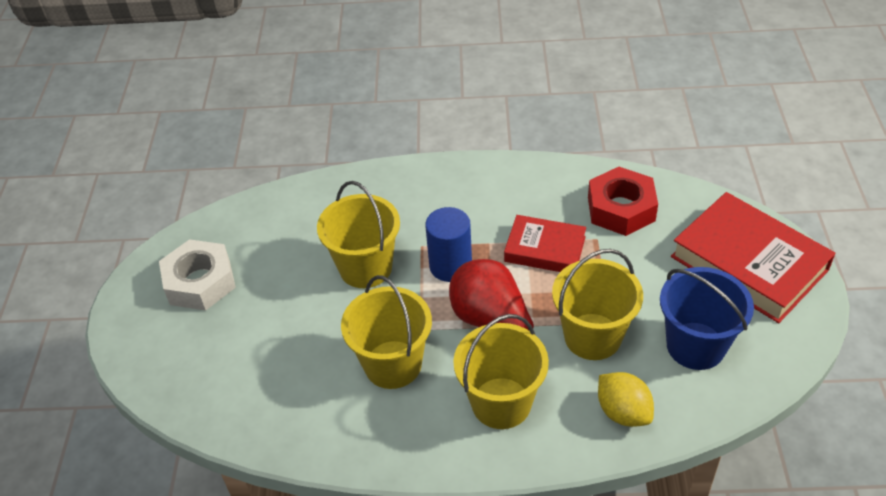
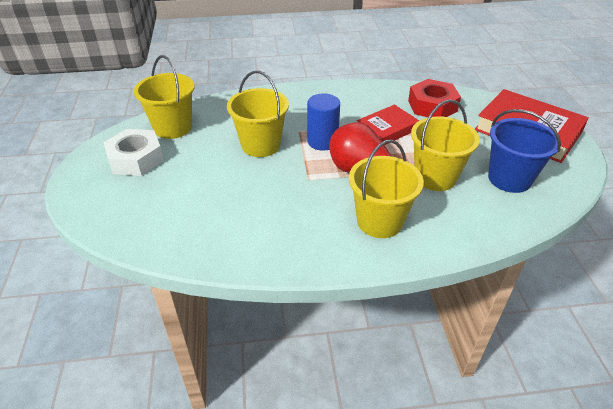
camera: 10 degrees left, 5 degrees down
(393, 364) = (292, 202): yellow bucket -> yellow bucket (173, 128)
(545, 249) = (387, 129): red book -> red book turned 45 degrees counterclockwise
(623, 412) = (472, 221): yellow lemon -> none

